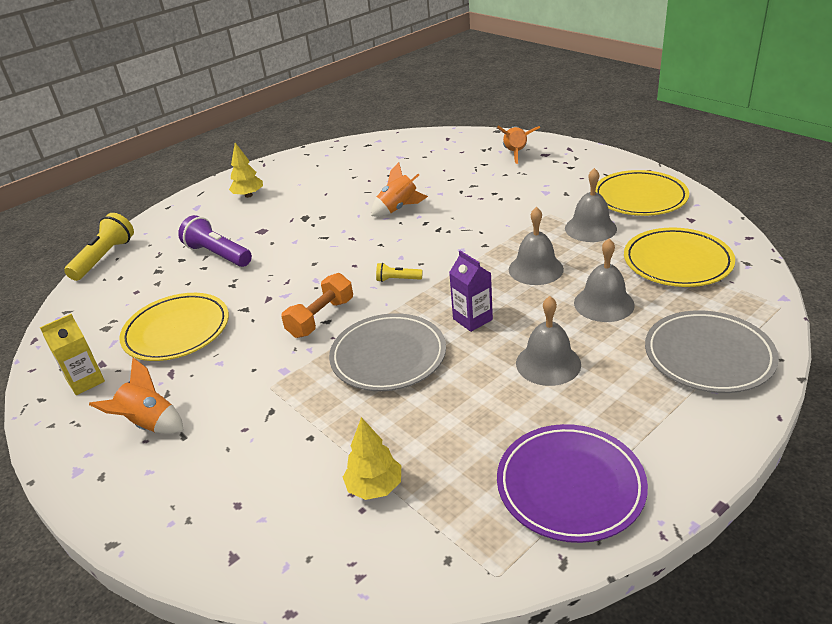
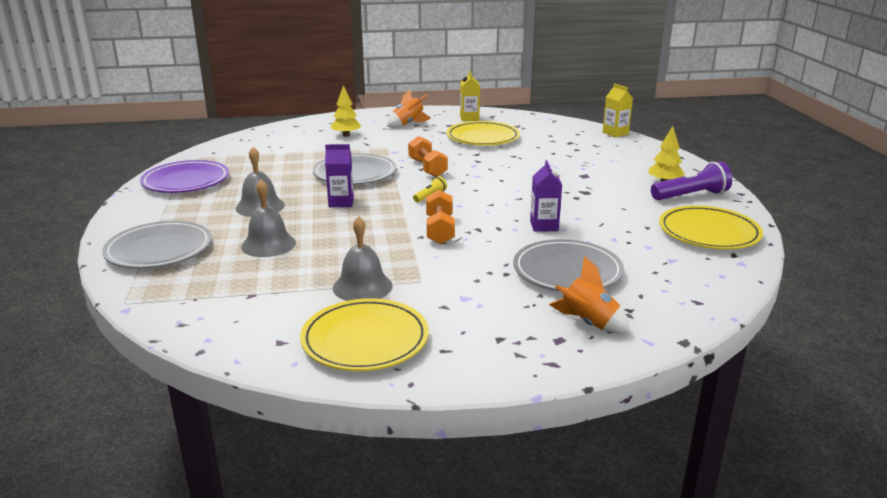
camera: 120 degrees right, 10 degrees down
(104, 258) = (615, 133): yellow flashlight -> yellow carton
(218, 255) = (566, 158): purple flashlight -> purple flashlight (691, 196)
(374, 487) = (275, 150): yellow tree -> yellow tree (346, 135)
(398, 208) = (544, 226): orange rocket -> purple carton
(461, 177) = (567, 271): none -> grey plate
(462, 243) = (440, 230): none -> orange dumbbell
(535, 269) = (352, 240): grey bell -> none
(677, 262) = (247, 296): yellow plate -> yellow plate (709, 232)

